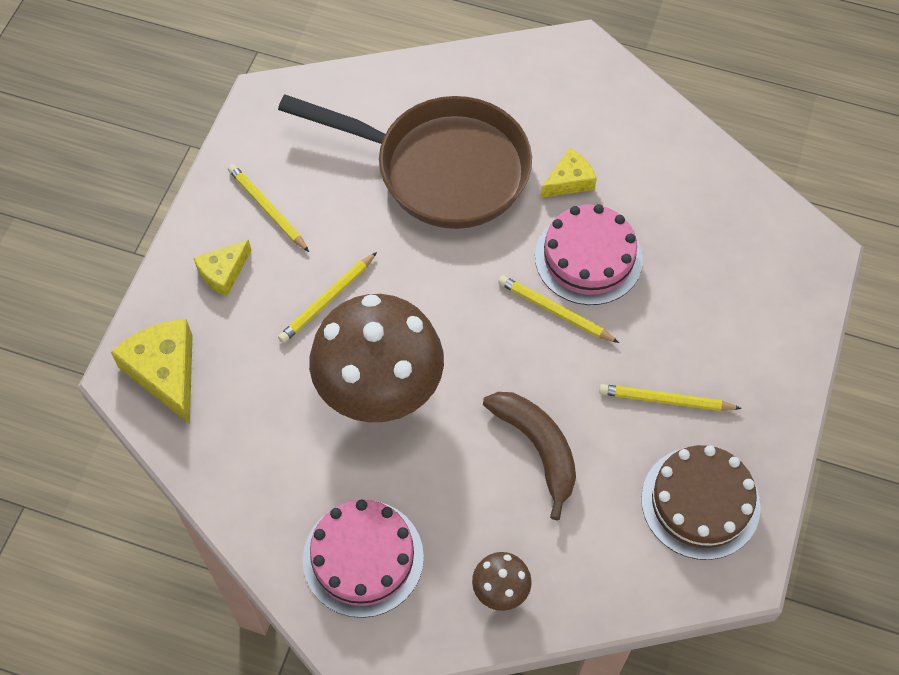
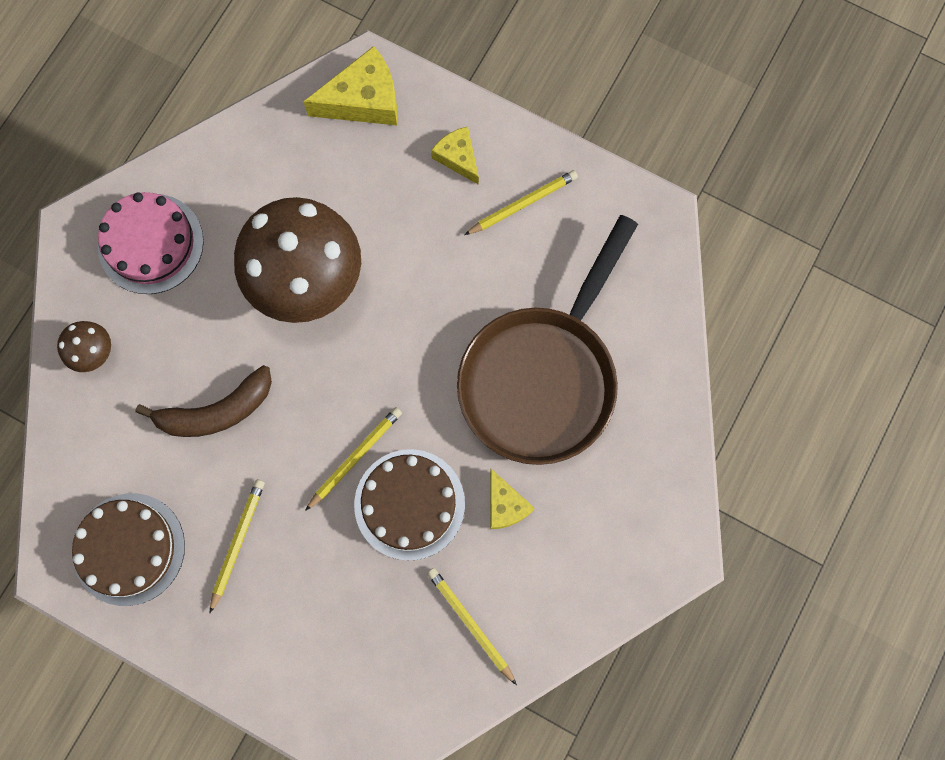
camera: 100 degrees right, 15 degrees up
(327, 300) = (410, 246): yellow pencil -> yellow pencil (470, 623)
(588, 257) = (409, 504): pink cake -> brown cake

